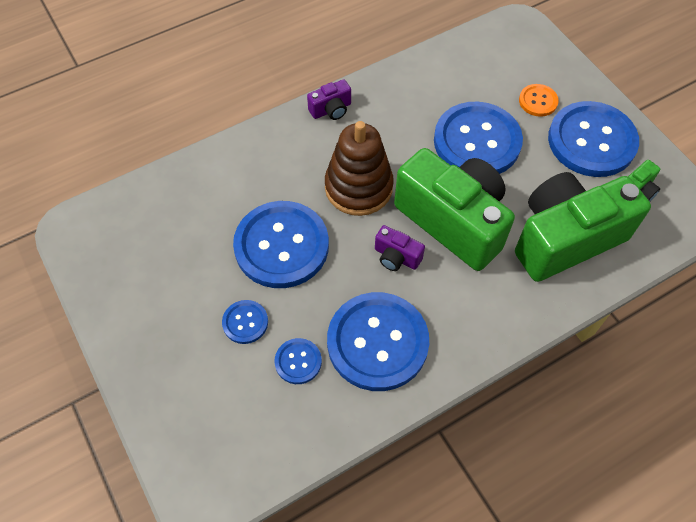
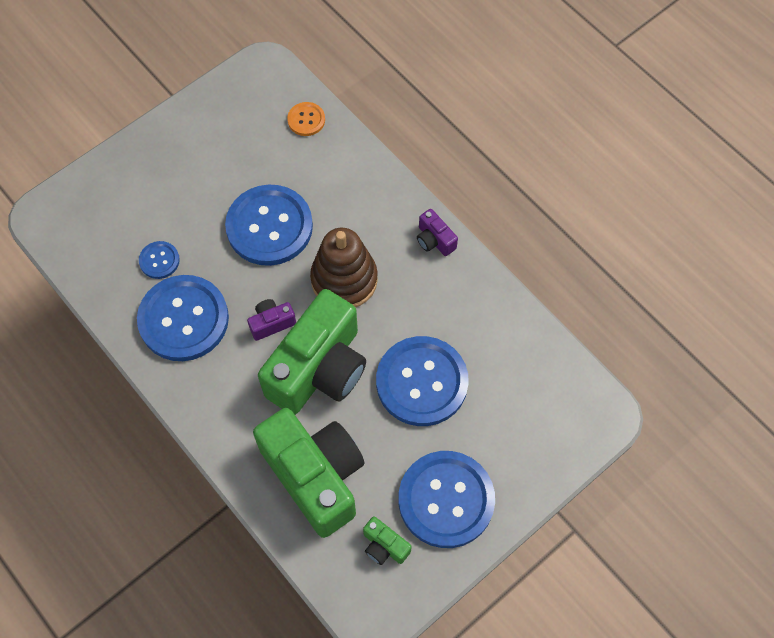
camera: 80 degrees right, 5 degrees up
(245, 322) = (191, 214): blue button -> none
(396, 257) = (271, 323): purple camera -> purple camera turned 45 degrees clockwise
(538, 101) = (490, 441): orange button -> orange button (306, 120)

